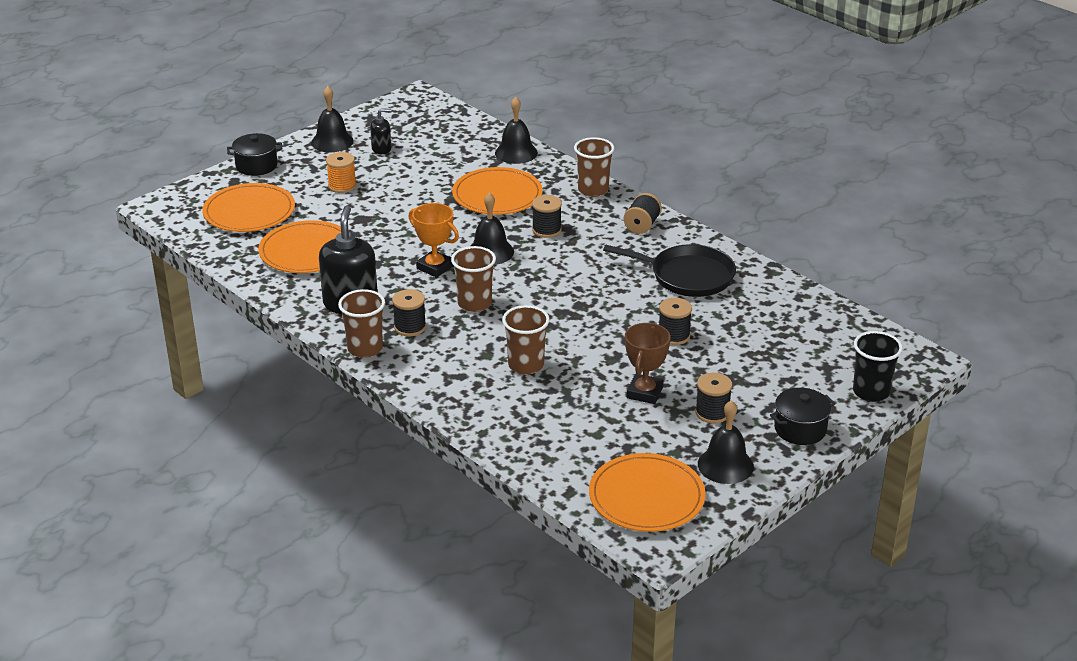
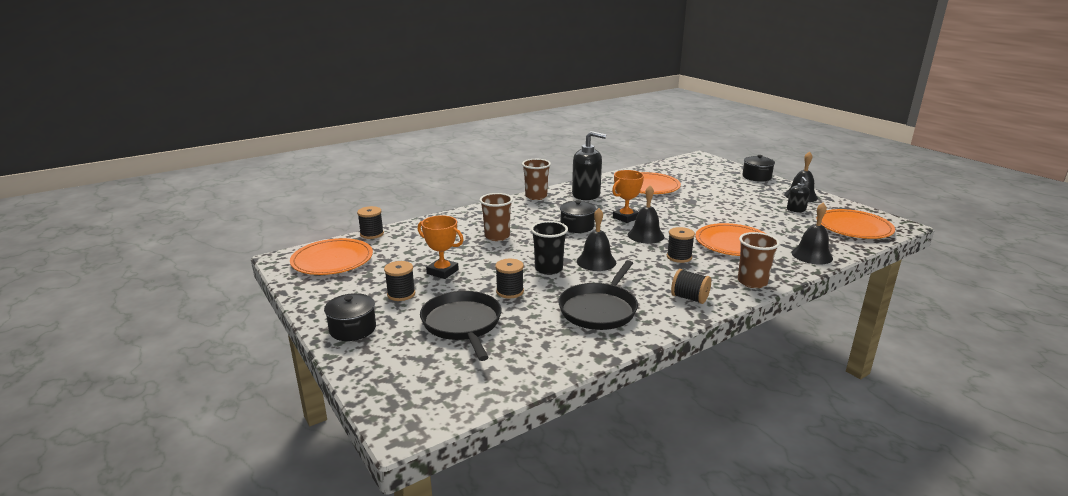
camera: 100 degrees right, 10 degrees down
(249, 212) = (696, 175): orange plate -> orange plate (854, 227)
(342, 186) = (735, 197): orange spool -> none
(410, 327) = (555, 208): black spool -> black spool (372, 234)
(474, 303) = (577, 226): brown cup -> black pot
(645, 392) = (442, 272): brown trophy -> orange trophy
(725, 465) = (338, 291): black bell -> black bell (596, 261)
(755, 357) = (462, 324): none -> black pan
(871, 392) = (375, 377): black cup -> black cup (548, 269)

